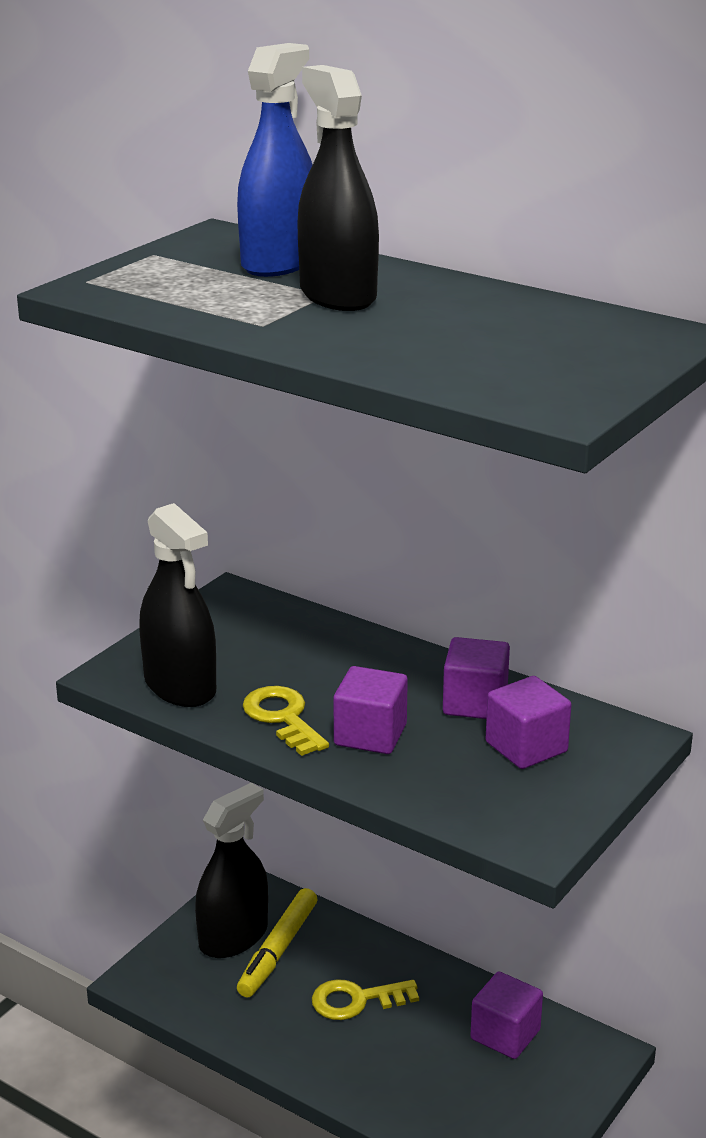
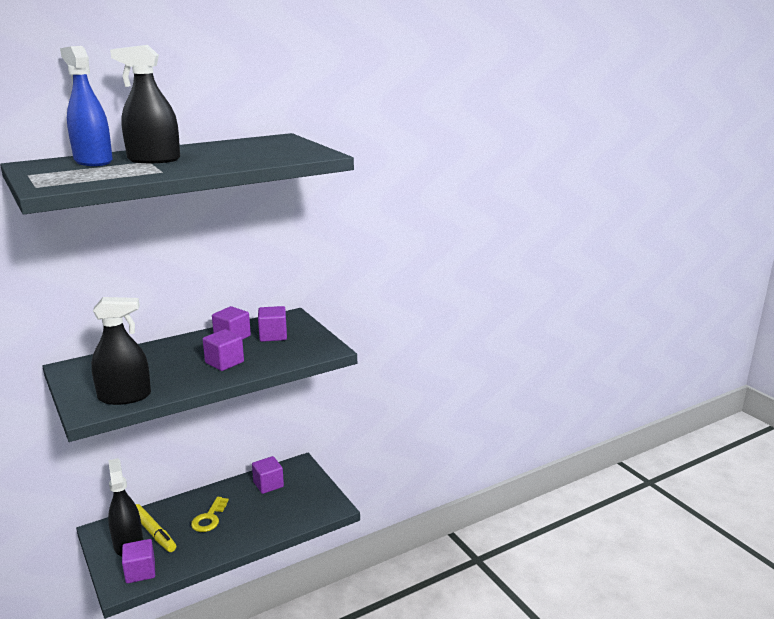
camera: 65 degrees left, 5 degrees down
(182, 985) = (140, 571): none -> purple cube
(283, 718) = (185, 378): yellow key -> none

